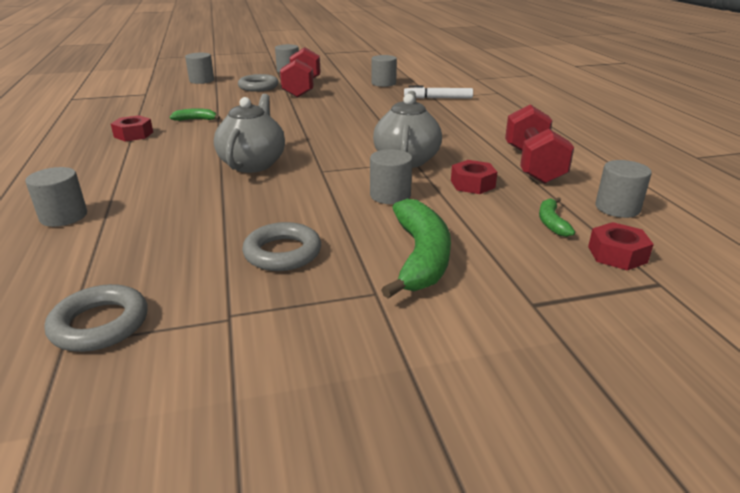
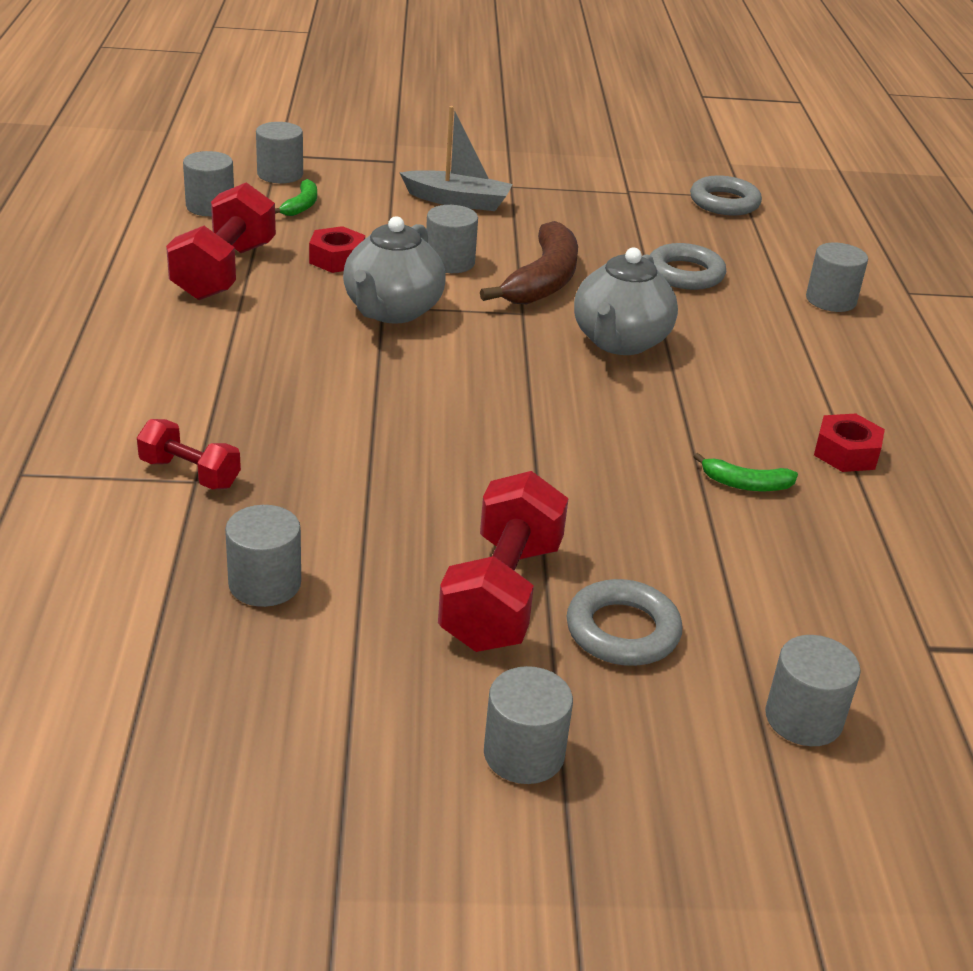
camera: 170 degrees left, 5 degrees up
(282, 253) = (584, 225): grey ring -> grey ring (685, 274)
(312, 193) = (543, 280): none -> brown banana
(420, 257) = (458, 201): green banana -> grey boat
(438, 98) = (190, 473): white marker -> red dumbbell
(617, 254) = (280, 174): red nut -> grey cylinder

